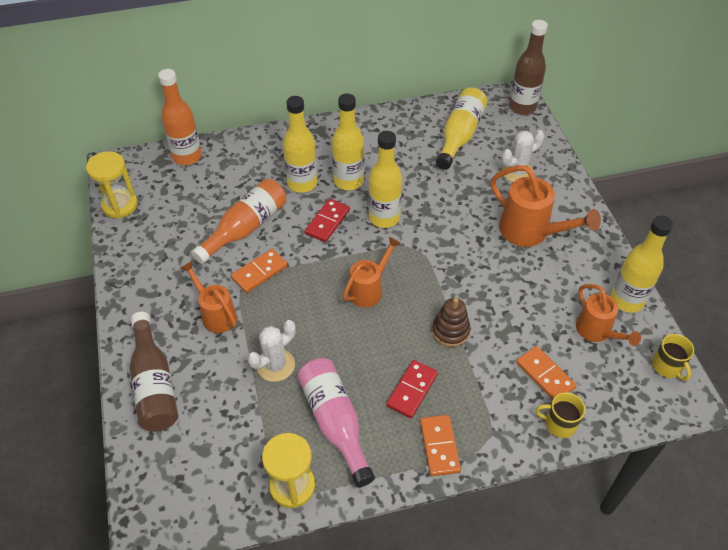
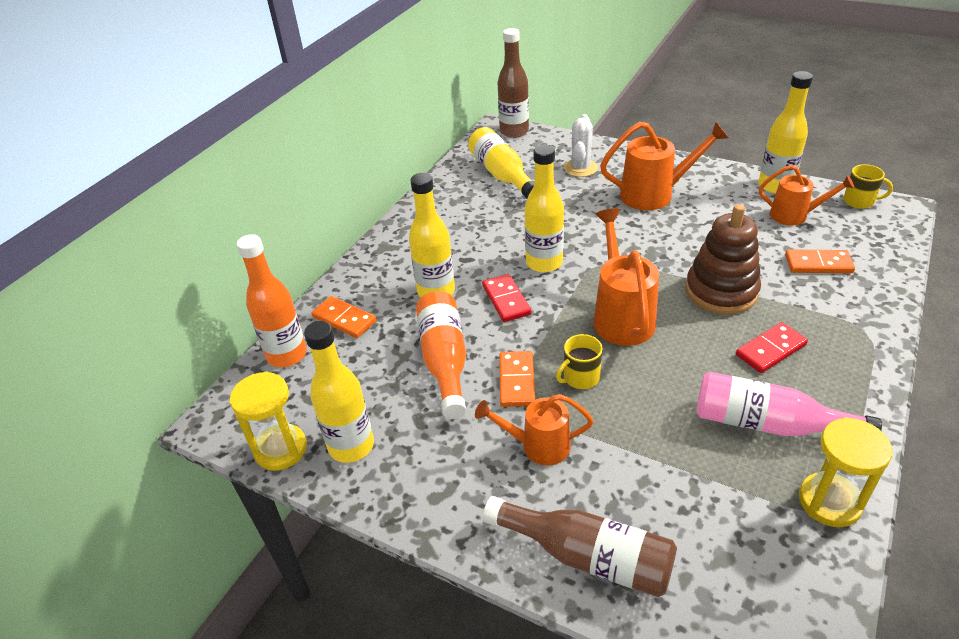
camera: 45 degrees left, 10 degrees down
(275, 365) = (654, 432): white cactus -> none
(348, 181) = (472, 261): yellow bottle -> yellow bottle (351, 446)
(369, 289) = (621, 316): orange watering can -> orange watering can, size x1.53
(412, 390) = (771, 350): red domino -> red domino turned 75 degrees clockwise
(439, 446) = (852, 366): orange domino -> orange domino (344, 319)
(450, 331) = (721, 291): brown stacking toy -> brown stacking toy, size x1.66
(559, 424) = (877, 283): yellow mug -> yellow mug (580, 377)

